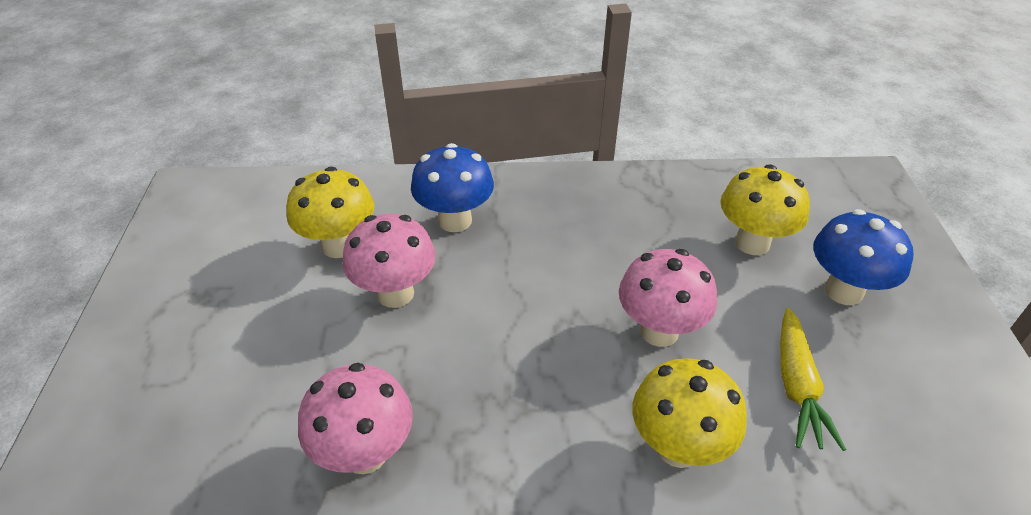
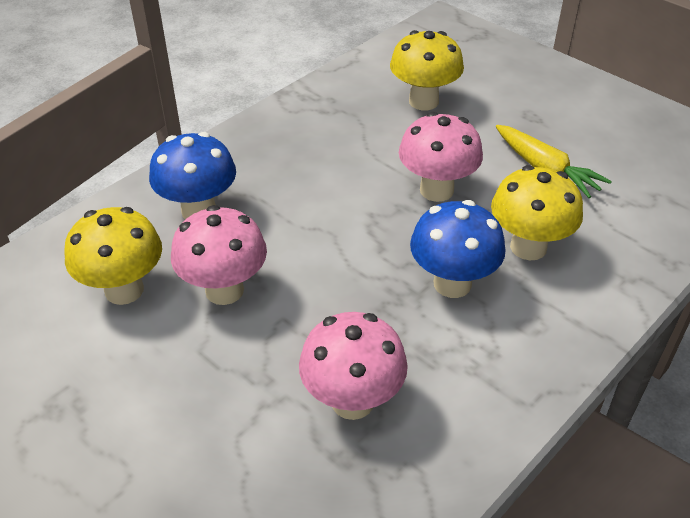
camera: 45 degrees left, 0 degrees up
(843, 291) = (506, 99): blue mushroom -> blue mushroom (452, 283)

